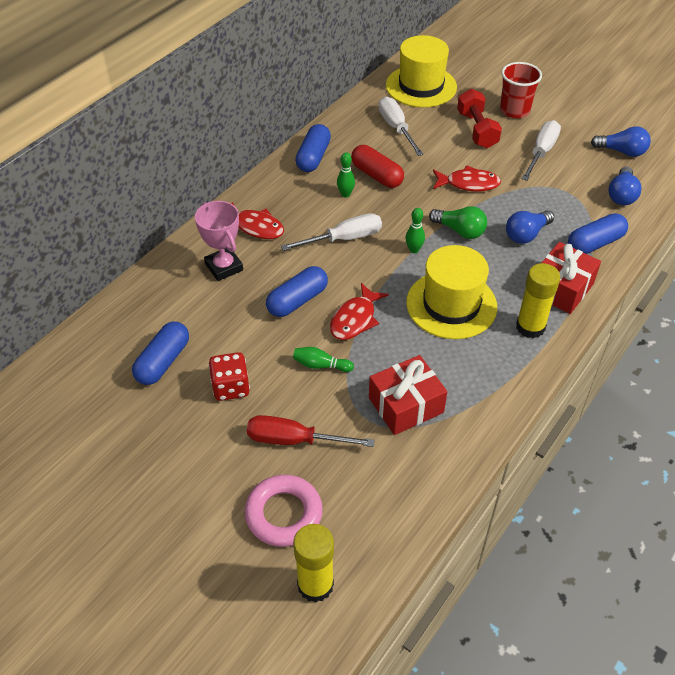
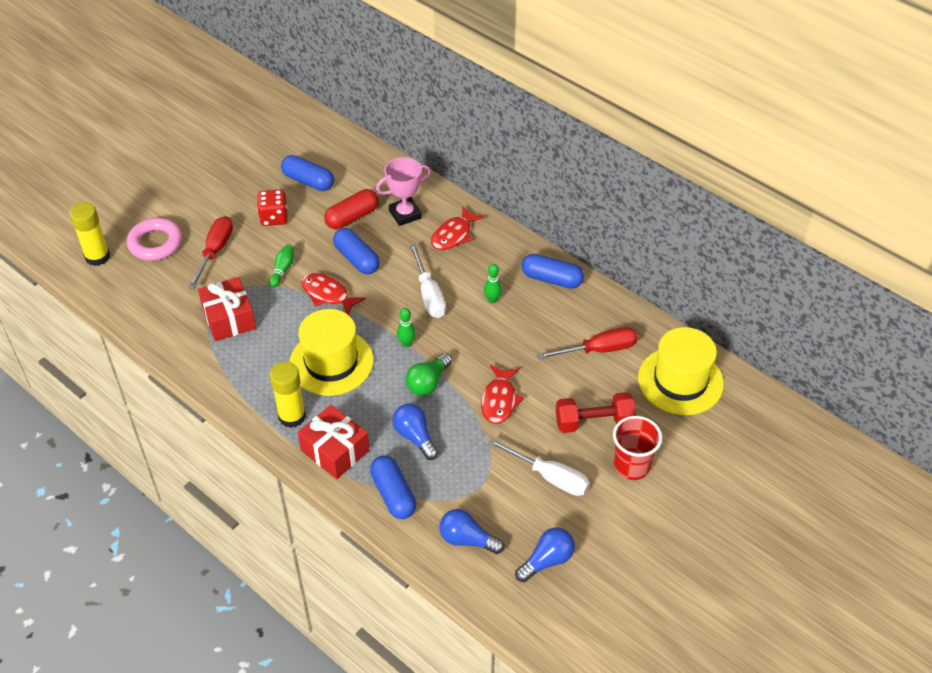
camera: 95 degrees right, 0 degrees up
(376, 175) = (519, 326): red capsule -> red capsule (352, 217)
(396, 128) = (599, 350): white screwdriver -> red screwdriver
(621, 151) = (547, 561): blue light bulb -> blue light bulb turned 150 degrees counterclockwise

